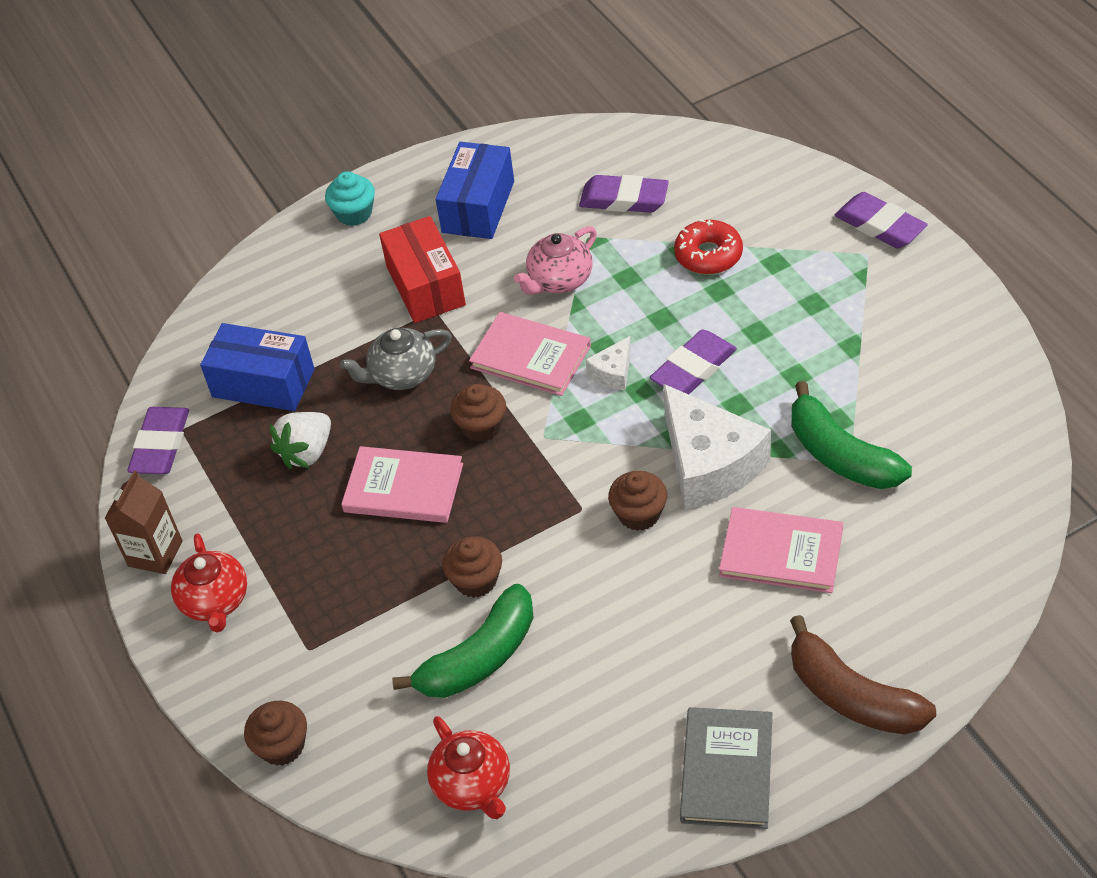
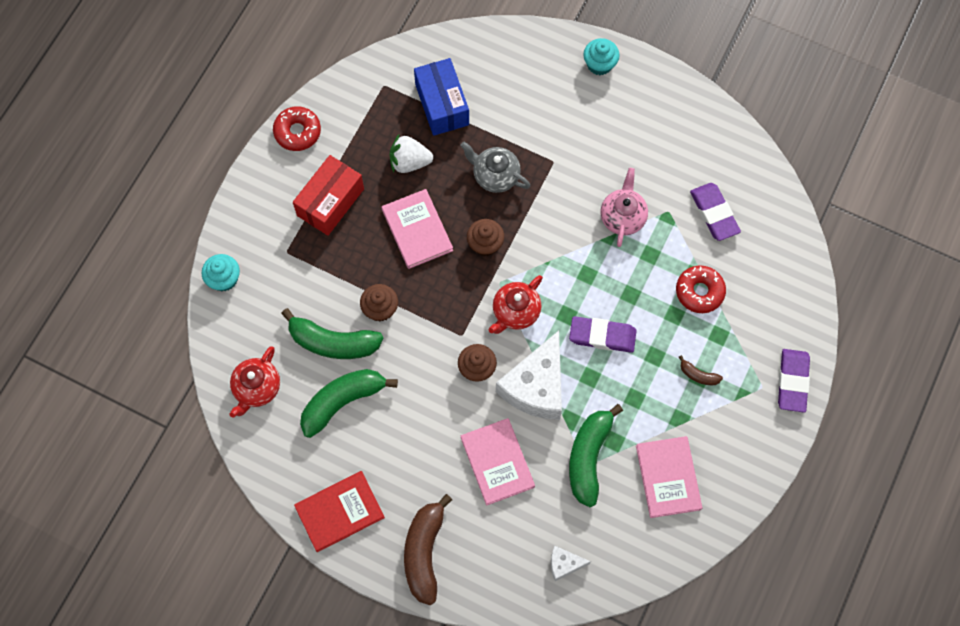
camera: 50 degrees right, 20 degrees up
(155, 553) = (297, 132): brown carton -> red donut
(161, 445) = (367, 82): purple eraser -> none
(215, 601) = (287, 184): red teapot -> red teapot (515, 312)
(282, 746) = (224, 279): brown cupcake -> turquoise cupcake
(425, 286) = (569, 143): red box -> red box (330, 202)
(478, 207) = (651, 132): blue box -> none
(530, 357) = (552, 238): pink book -> pink book (668, 477)
(559, 280) = (622, 217): pink teapot -> pink teapot turned 90 degrees clockwise
(571, 687) = (342, 401): none -> green banana
(613, 372) = (570, 292): white cheese -> white cheese (564, 564)
(727, 770) = (339, 512): grey book -> red book
(810, 303) = (698, 375): none -> brown banana

